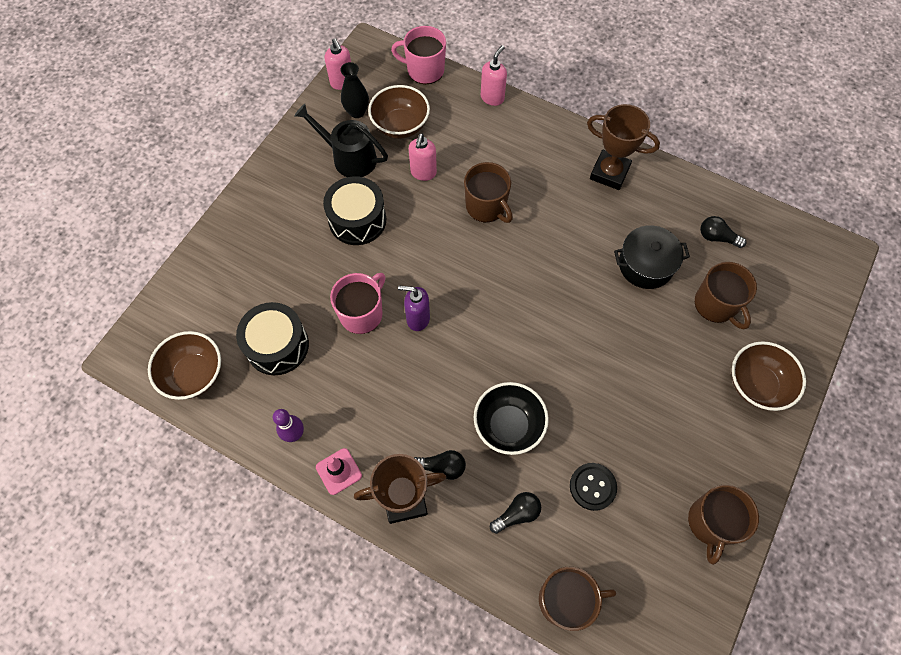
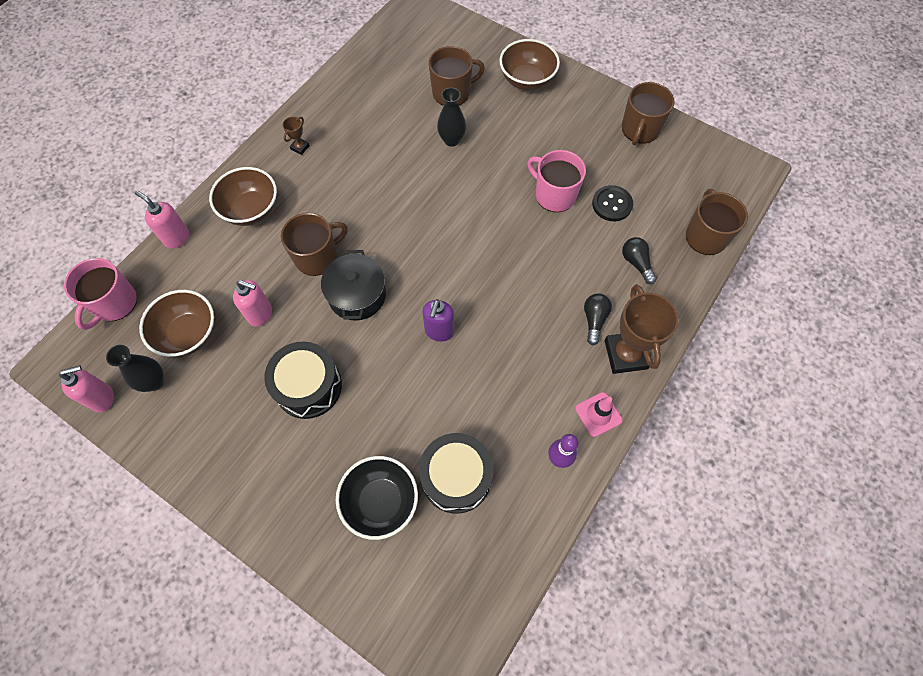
camera: 85 degrees left, 0 degrees up
(194, 374) = (484, 575): brown bowl -> brown bowl (251, 210)
(349, 158) = (220, 392): black watering can -> none
(362, 313) = (427, 386): pink mug -> pink mug (554, 195)
(508, 426) = (556, 261): black bowl -> black bowl (380, 502)
(609, 173) = (300, 147): brown trophy -> brown trophy, size x0.44
(645, 265) = (406, 135): black pot -> black pot (357, 295)
(648, 310) = (451, 140): none -> black vase
(711, 523) = (640, 130): brown mug -> brown mug turned 90 degrees clockwise
(717, 237) = (386, 80): black light bulb -> none

